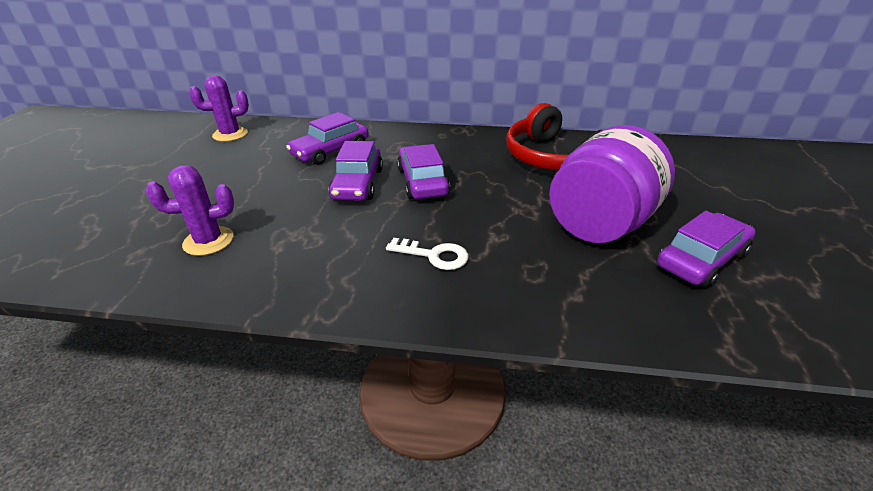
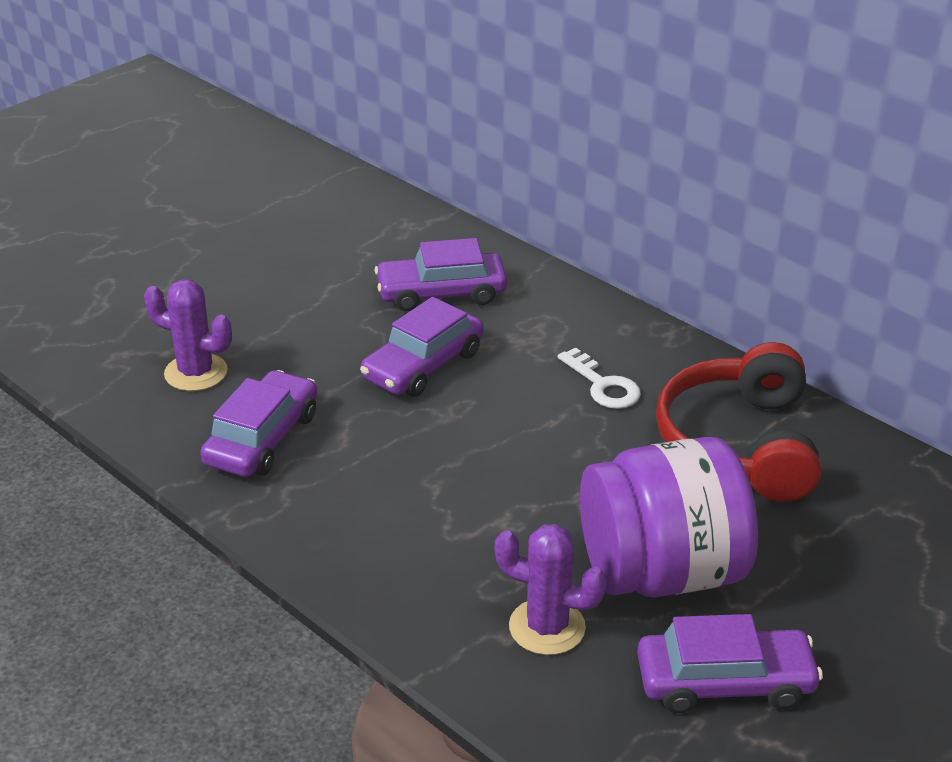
camera: 35 degrees right, 0 degrees up
(230, 134) = (341, 208): purple cactus -> purple cactus (547, 627)
(422, 182) = (507, 399): purple car -> purple car (262, 439)
(434, 255) = (407, 508): white key -> white key (603, 385)

